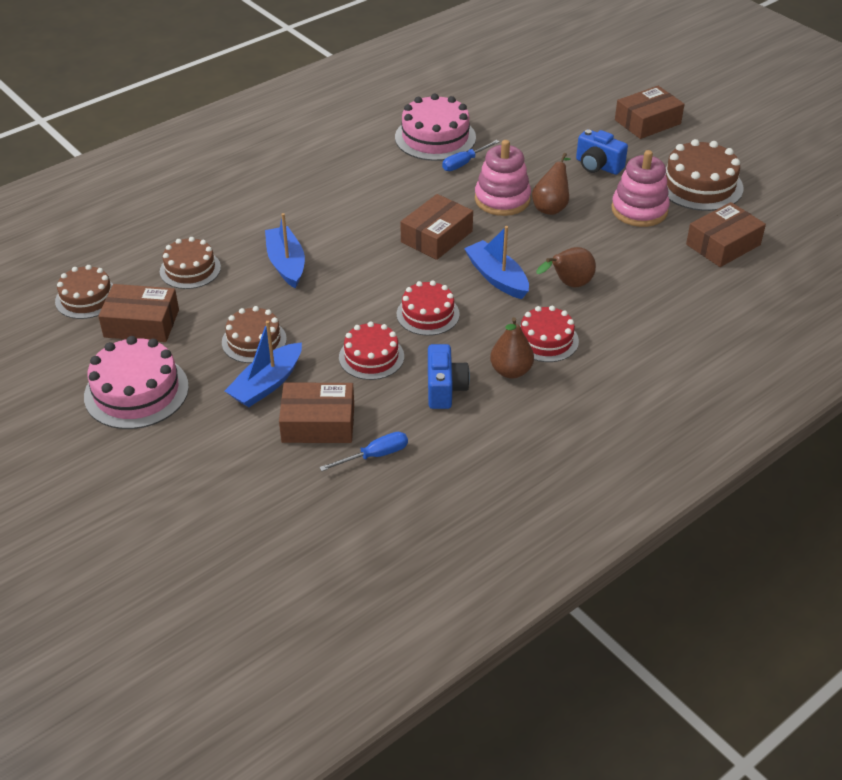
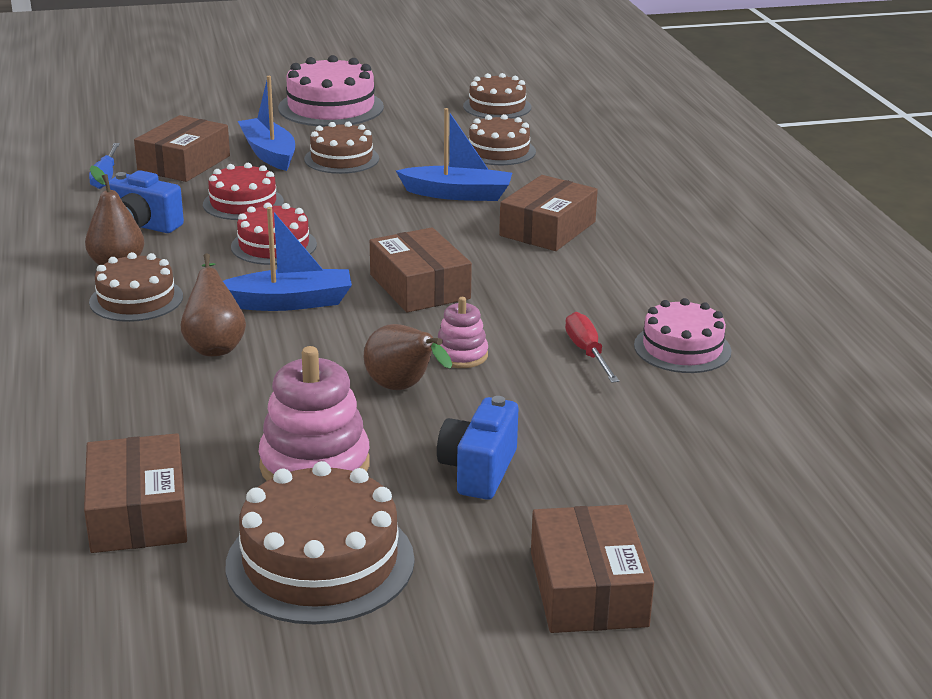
camera: 115 degrees right, 15 degrees down
(141, 323) = (429, 121): brown box -> brown box (547, 229)
(435, 137) = (682, 348): pink cake -> pink cake, size x0.65
(464, 163) = (587, 352): blue screwdriver -> red screwdriver
(502, 199) = (461, 355): pink stacking toy -> pink stacking toy, size x0.55
(546, 340) = (136, 299): red cake -> brown cake
(598, 166) = (478, 470): blue camera -> blue camera turned 45 degrees counterclockwise

